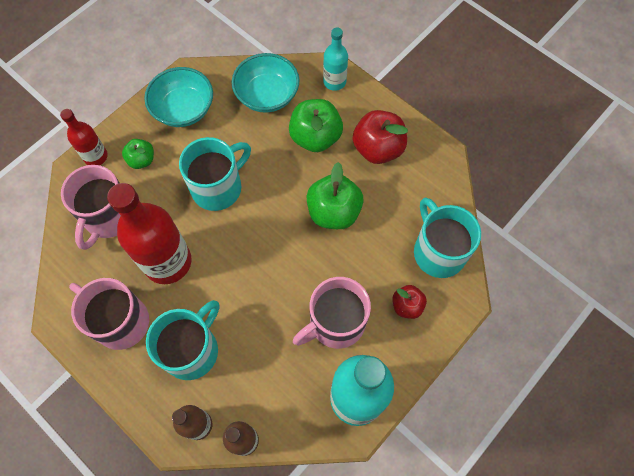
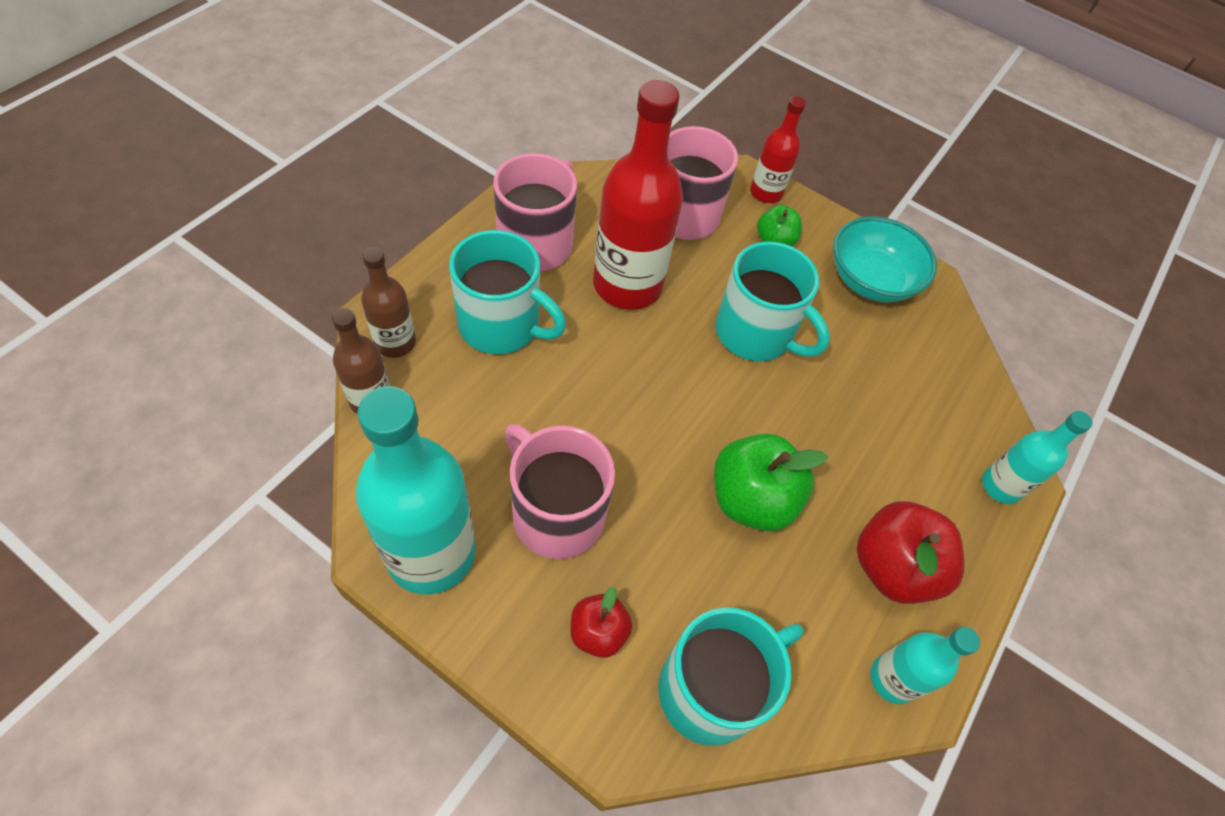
camera: 75 degrees right, 10 degrees down
(267, 95) = (934, 385): turquoise bowl -> none
(315, 137) = (882, 462): green apple -> none
(435, 164) = (892, 679): none -> turquoise bottle

